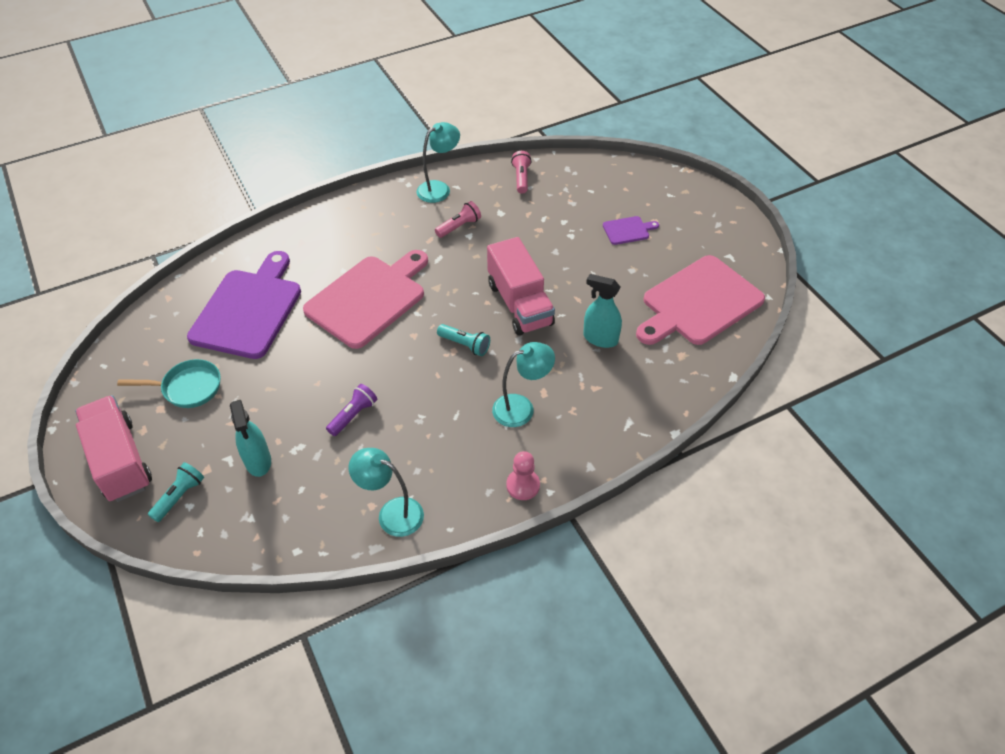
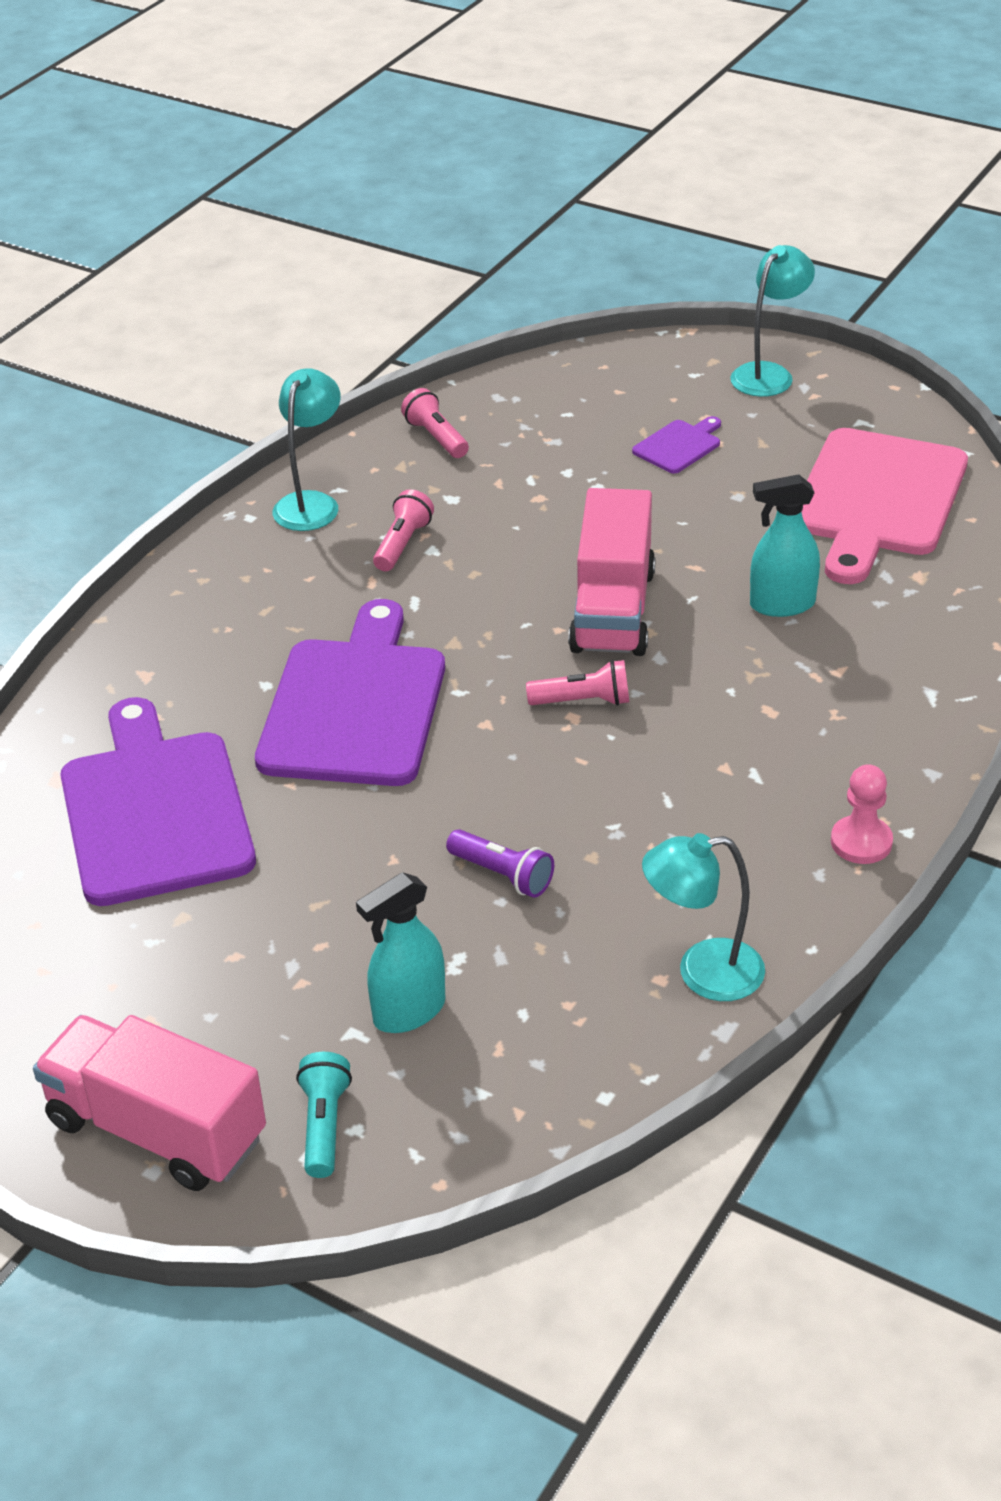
camera: 30 degrees left, 10 degrees down
(188, 388) = (167, 970): turquoise pan -> none
(258, 461) = (409, 1011): turquoise spray bottle -> turquoise spray bottle turned 105 degrees clockwise
(353, 415) = (502, 875): purple flashlight -> purple flashlight turned 120 degrees clockwise
(369, 298) = (355, 705): pink cutting board -> purple cutting board
(465, 345) = (583, 701): turquoise flashlight -> pink flashlight
(519, 304) = (612, 610): pink truck -> pink truck turned 60 degrees clockwise
(521, 408) = (757, 745): turquoise lamp -> turquoise lamp (769, 374)

